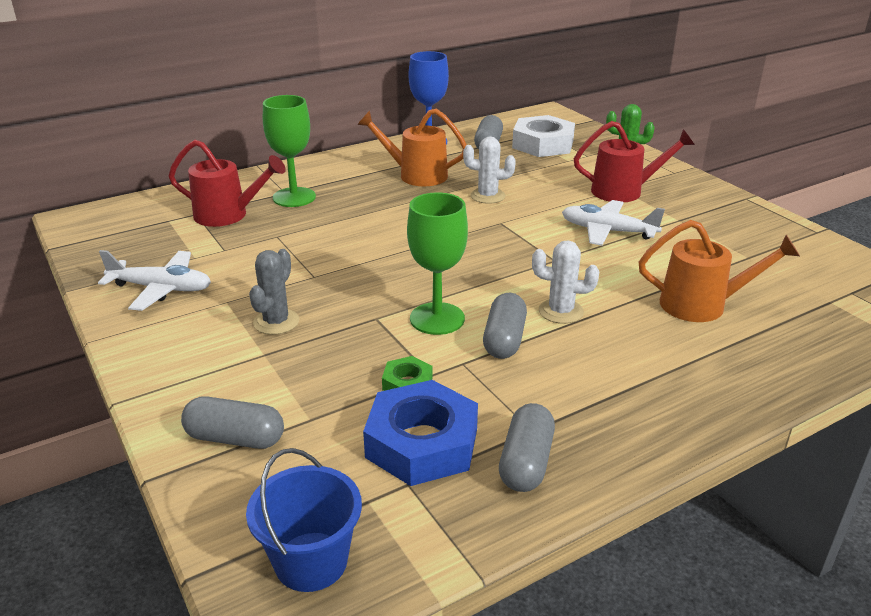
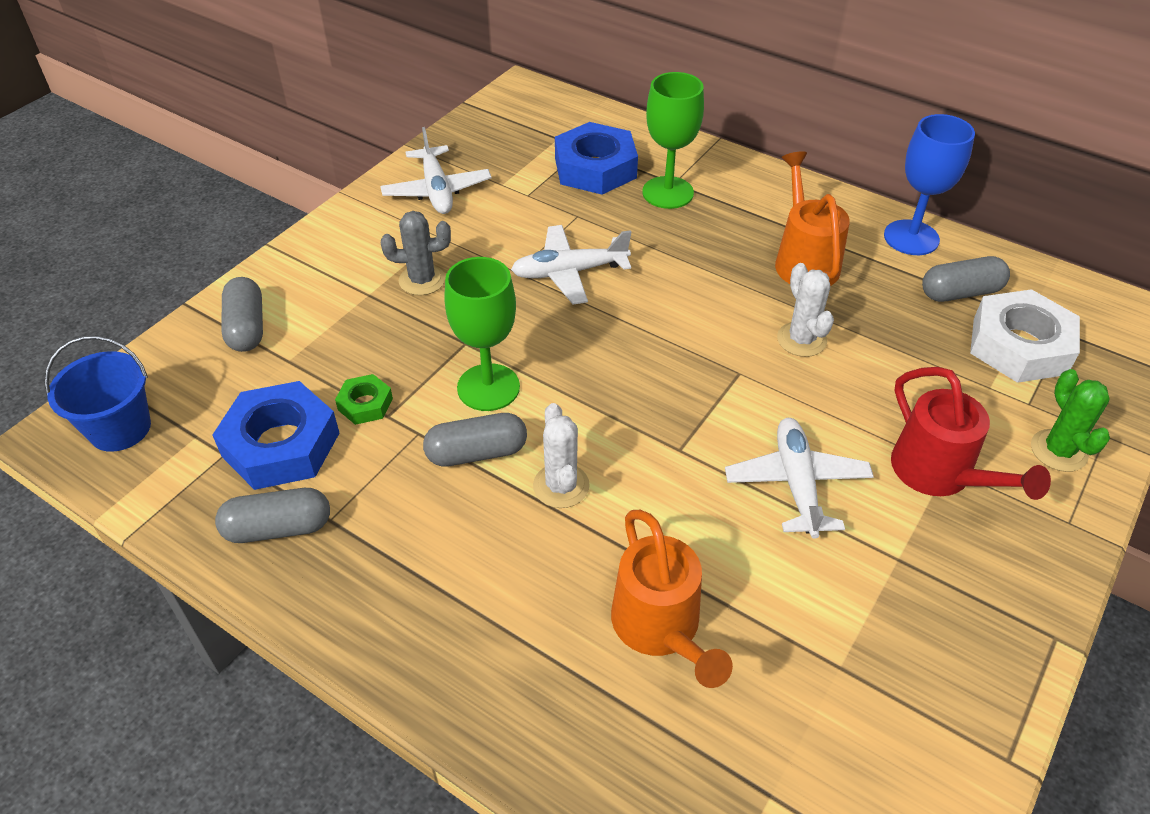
camera: 65 degrees right, 15 degrees up
(228, 215) = (595, 168): red watering can -> blue nut
(340, 255) = (569, 272): none -> white plane

